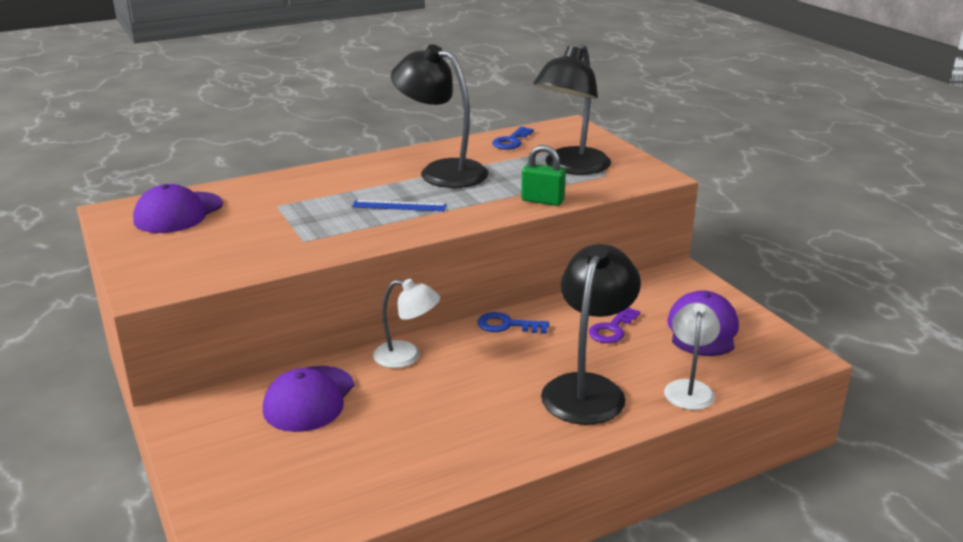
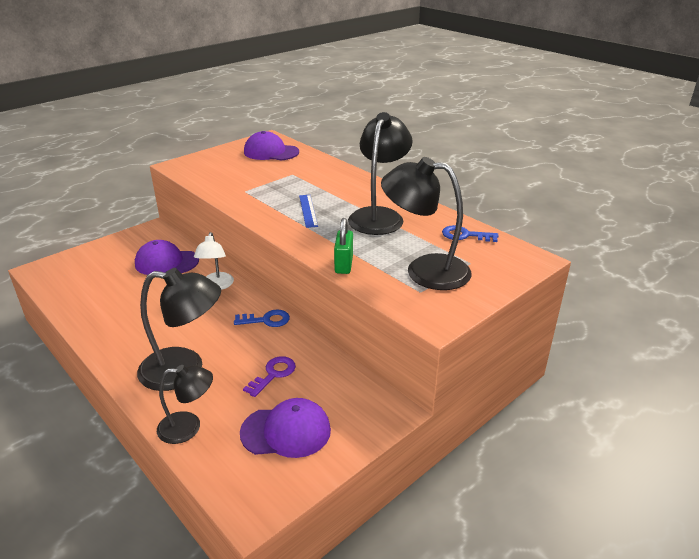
camera: 75 degrees right, 5 degrees up
(507, 325) = (266, 320): blue key -> blue key turned 90 degrees clockwise
(612, 329) = (273, 374): purple key -> purple key turned 105 degrees clockwise
(689, 388) = (188, 427): white lamp -> black lamp

